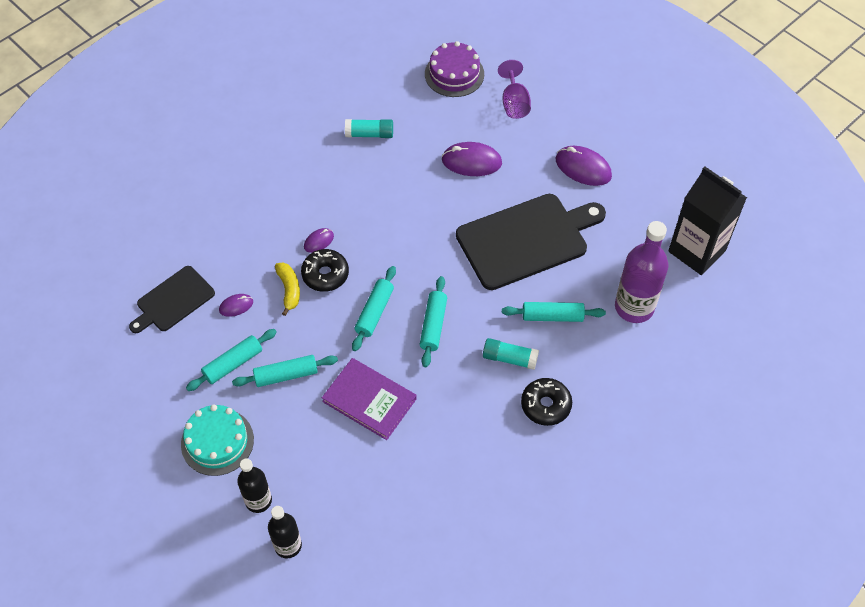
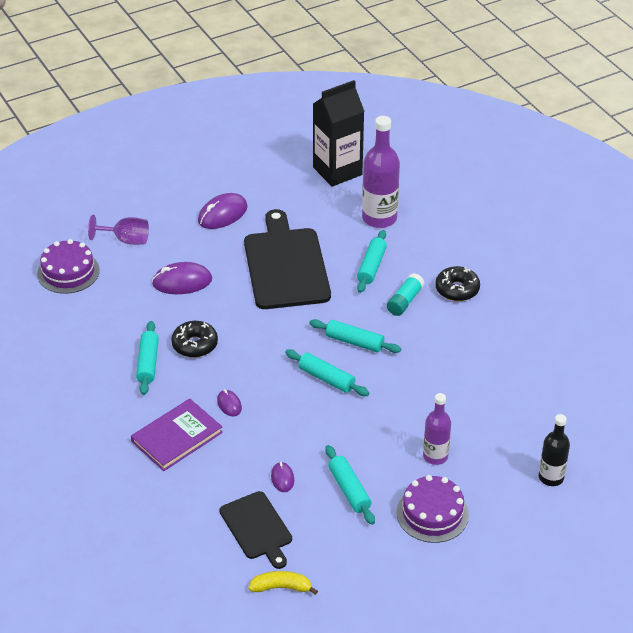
camera: 75 degrees left, 15 degrees down
(217, 441) = (432, 513): turquoise cake -> purple cake
(258, 500) = (502, 492): black bottle -> none
(286, 375) = (375, 452): turquoise rolling pin -> turquoise rolling pin (148, 363)
(289, 290) = (278, 435): yellow banana -> yellow banana (281, 587)
(293, 430) = (435, 456): none -> purple bottle
(325, 274) = (270, 406): black donut -> black donut (195, 345)
(369, 134) = (113, 345): turquoise glue stick -> none
(369, 400) = (419, 398): purple book -> purple book (177, 437)
(471, 162) = (182, 282): purple mouse -> purple mouse turned 60 degrees clockwise

